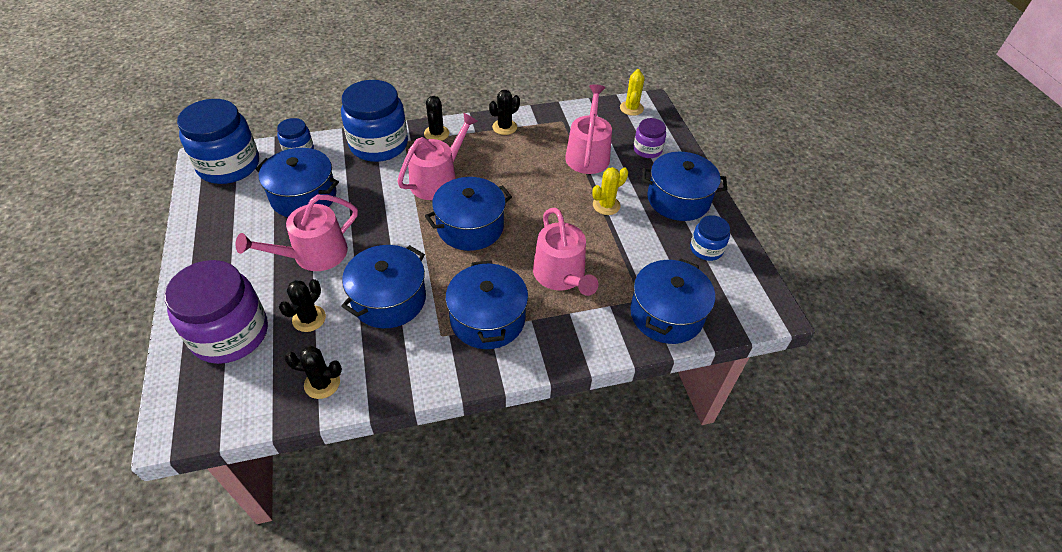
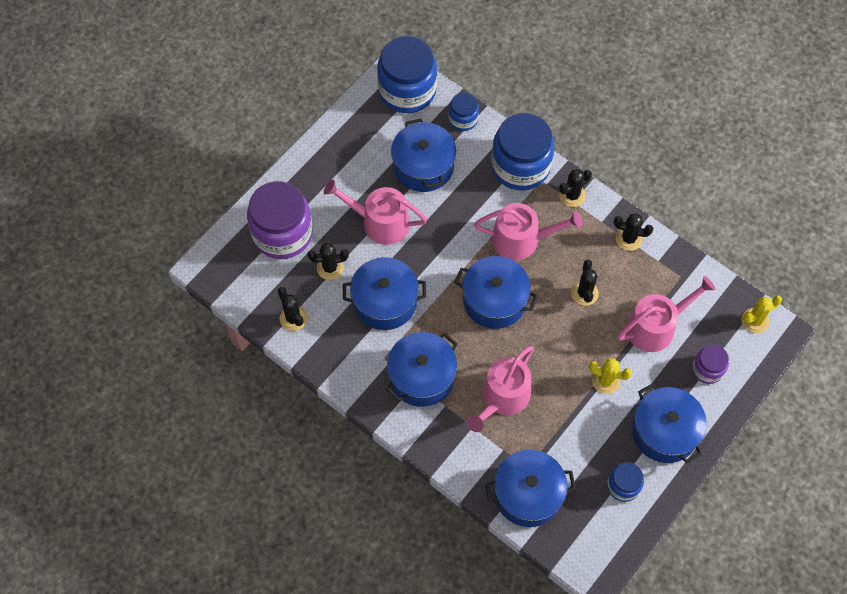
camera: 55 degrees right, 15 degrees up
(521, 173) = (584, 293): none -> black cactus

